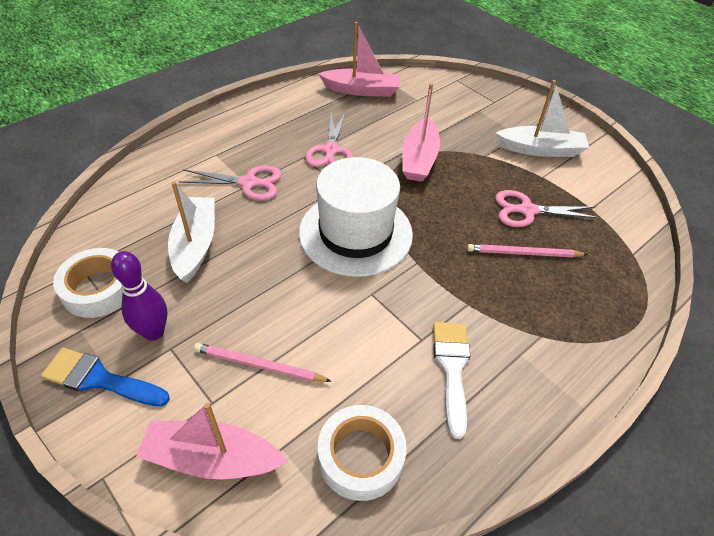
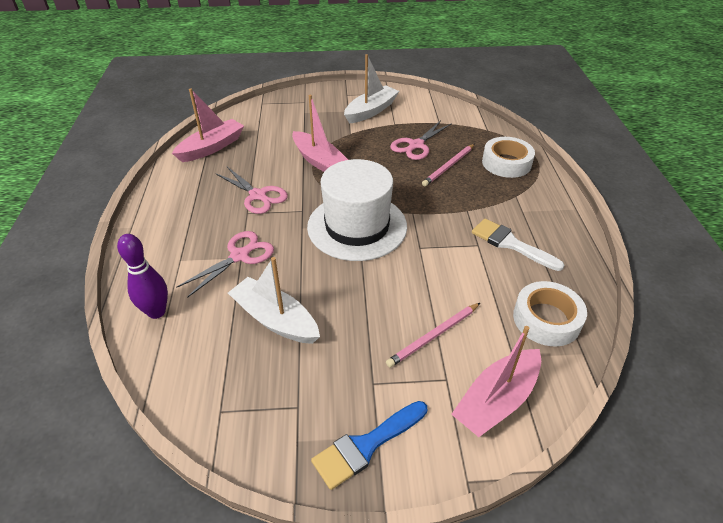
camera: 50 degrees left, 5 degrees down
(99, 288) = (260, 407): white tape -> white tape (506, 163)
(154, 332) = (346, 387): purple bowling pin -> purple bowling pin (156, 312)

